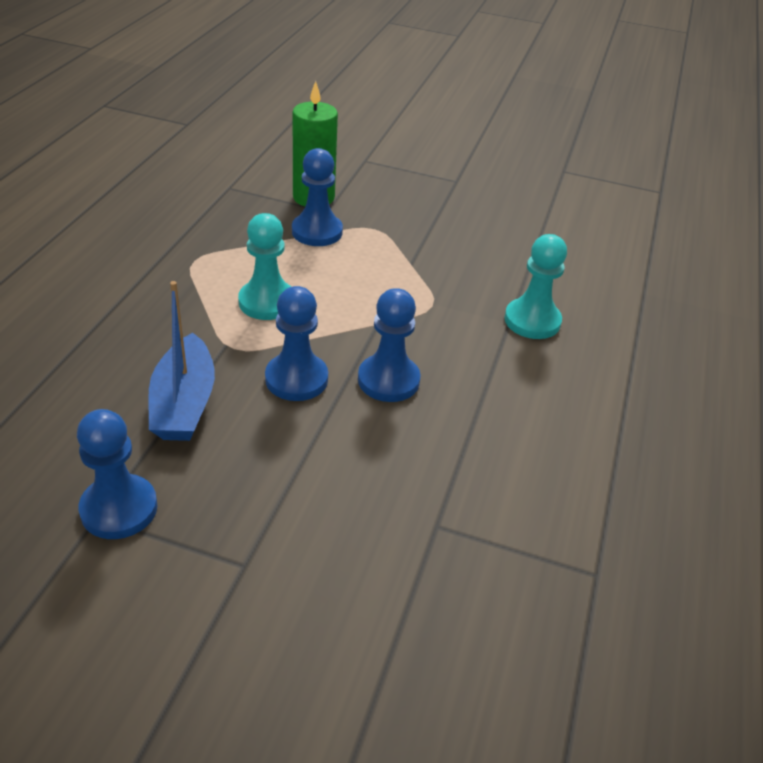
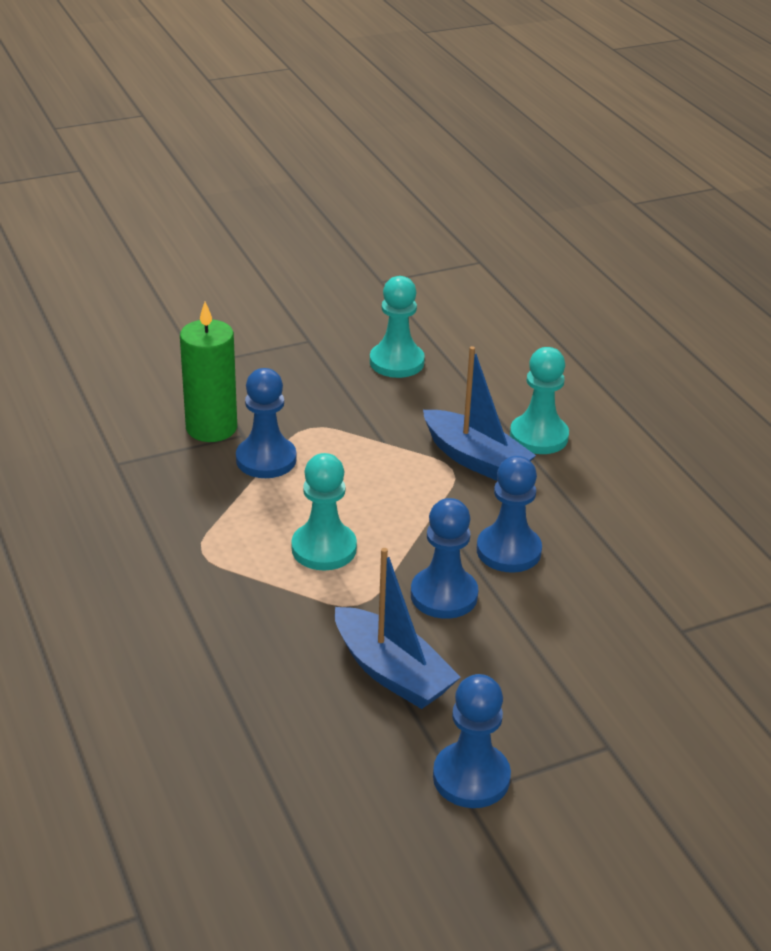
camera: 40 degrees left, 5 degrees down
(459, 308) = (475, 459): none -> blue boat
(497, 221) = (396, 362): none -> turquoise pawn

